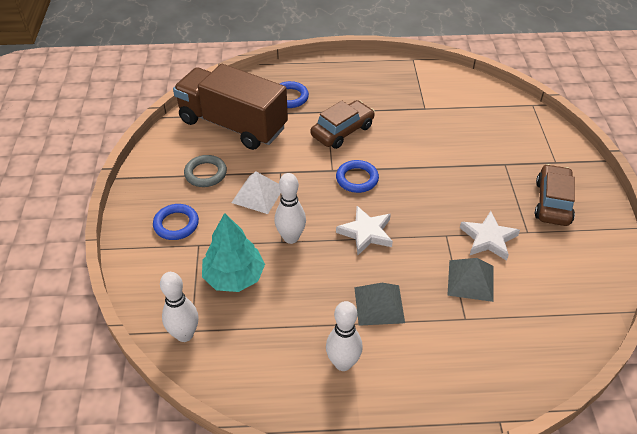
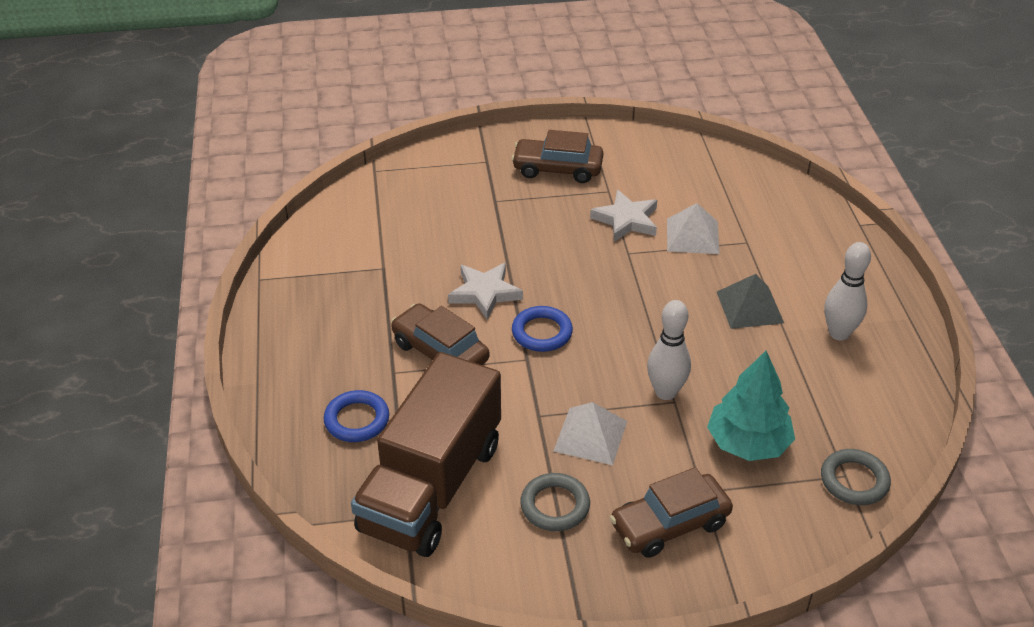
camera: 95 degrees left, 5 degrees down
(176, 224) = (670, 524): blue ring -> brown car
(184, 334) = (854, 481): white bowling pin -> grey ring
(366, 233) = (640, 321): white star -> white star (485, 293)
(470, 280) = (692, 236): grey pyramid -> white pyramid

